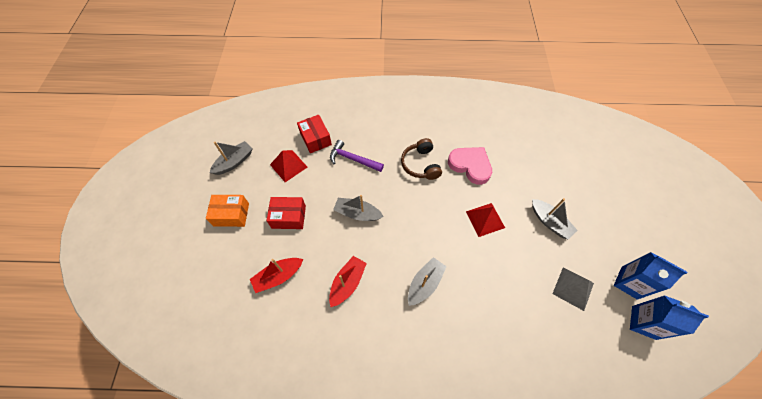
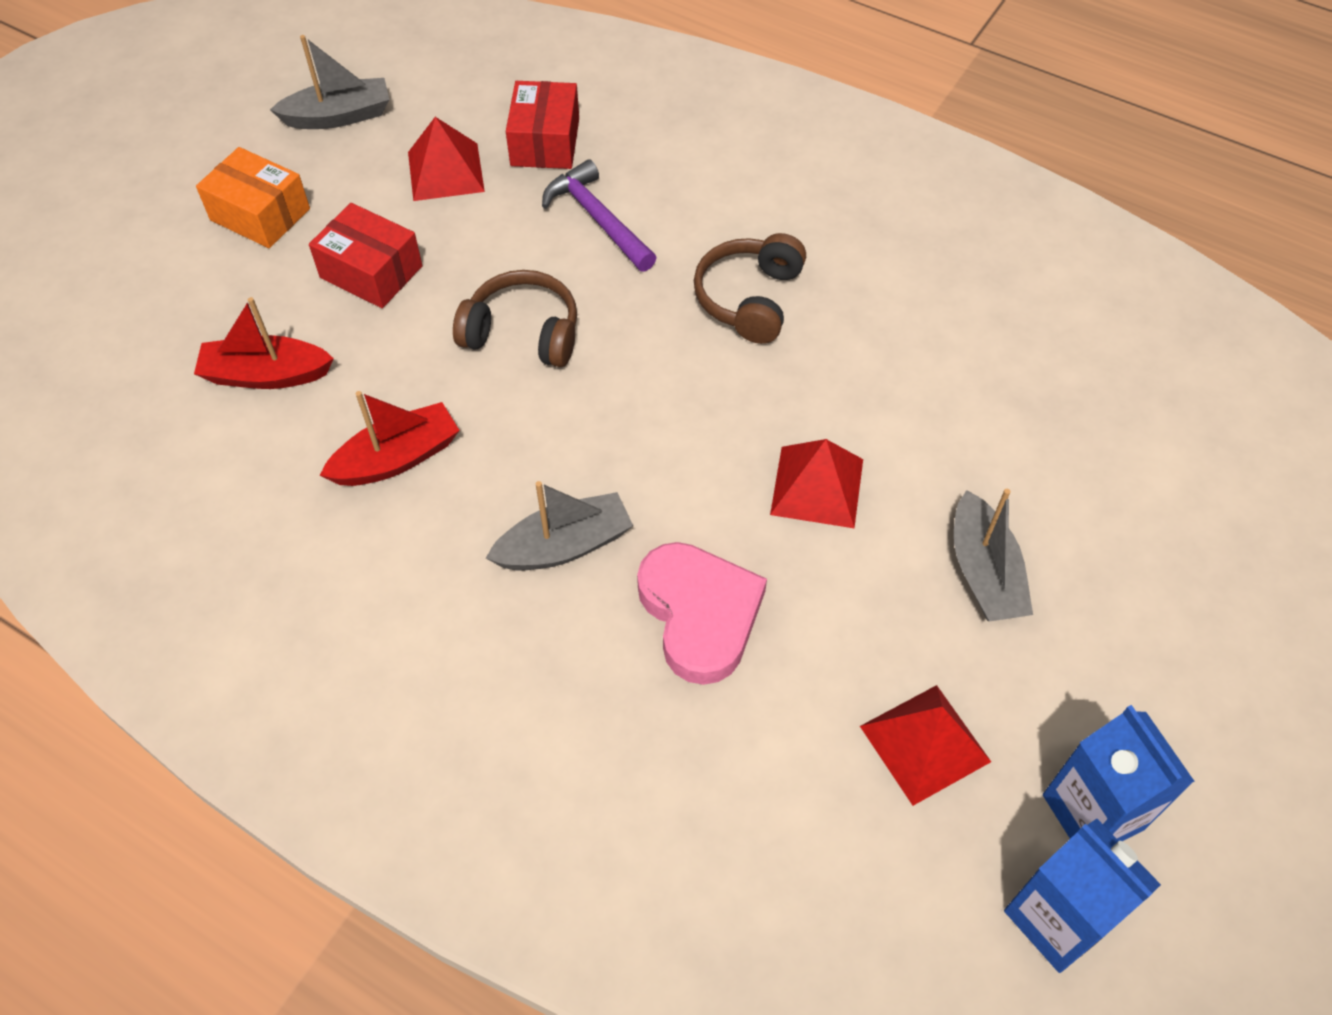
camera: 30 degrees right, 5 degrees down
(357, 213) = (523, 333): grey boat -> brown headphones
(470, 166) = (873, 356): pink heart -> pink heart (699, 614)
(573, 288) = (925, 743): grey pyramid -> red pyramid

